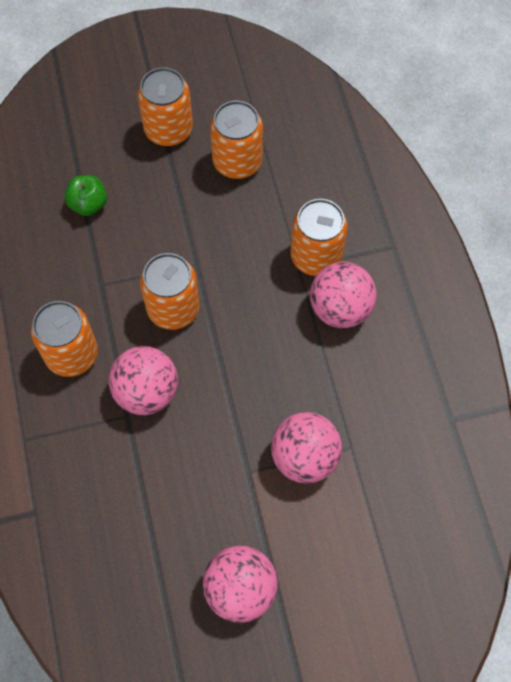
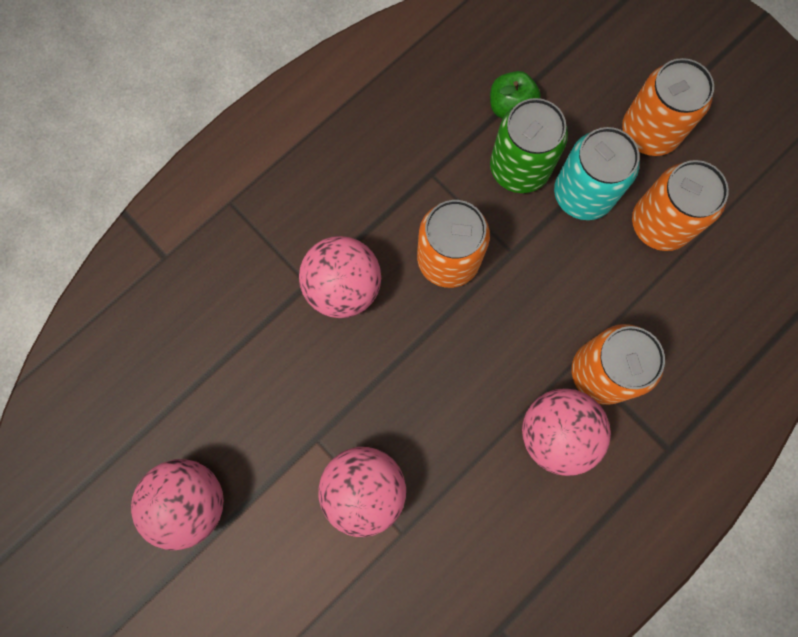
camera: 60 degrees right, 10 degrees up
(71, 354) = (340, 192): orange can -> none
(137, 224) = (519, 168): none -> green can
(184, 196) = (582, 194): none -> turquoise can

